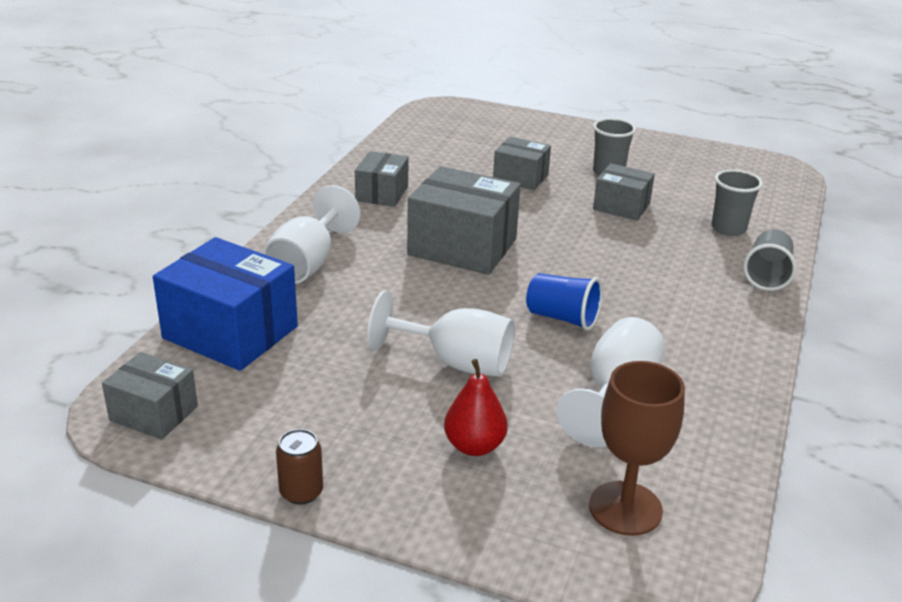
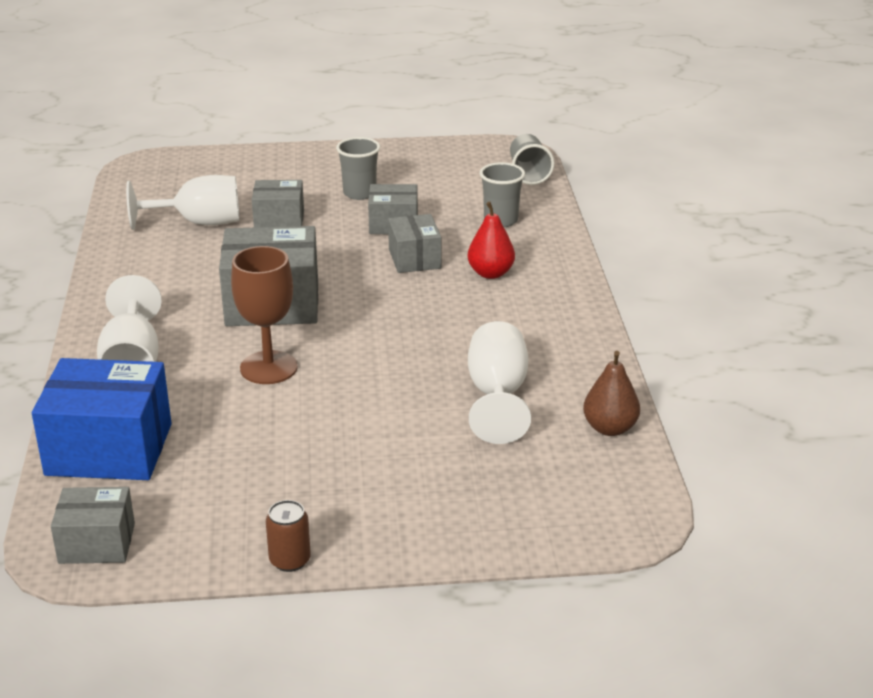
camera: 25 degrees left, 0 degrees up
(382, 193) = (152, 272): grey box -> grey box (414, 259)
(455, 362) = (343, 411): white goblet -> white goblet (199, 223)
(474, 446) = (410, 474): red pear -> red pear (490, 273)
(562, 318) = (409, 343): blue cup -> none
(625, 508) = (562, 482): brown goblet -> brown goblet (268, 368)
(714, 468) = (609, 428): none -> brown pear
(767, 275) = (558, 255): grey cup -> grey cup (528, 174)

